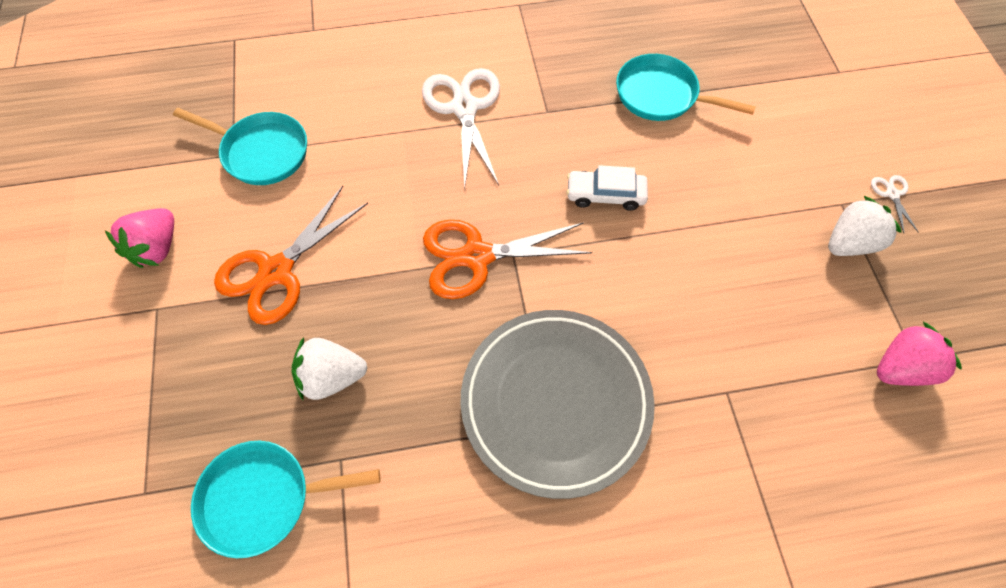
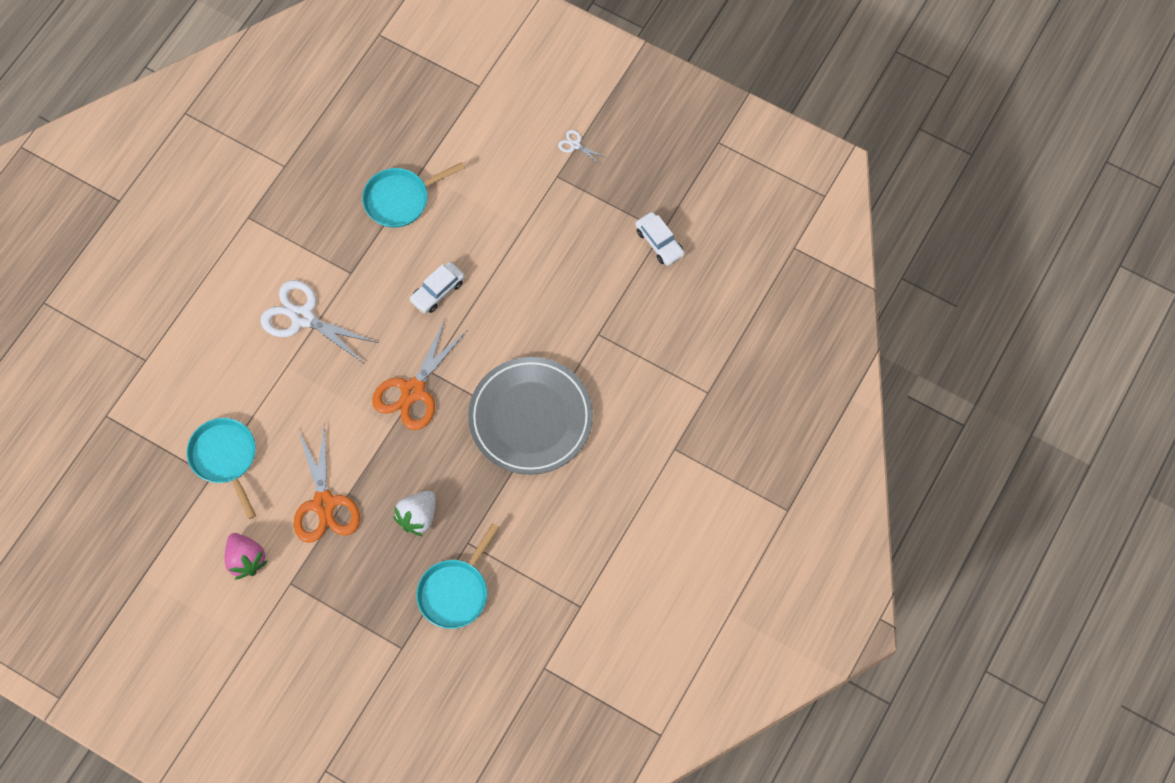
camera: 50 degrees left, 5 degrees up
(261, 152) = (225, 458): turquoise pan -> turquoise pan turned 90 degrees counterclockwise
(849, 243) = (580, 196): white strawberry -> none
(901, 368) = (659, 242): pink strawberry -> white car

